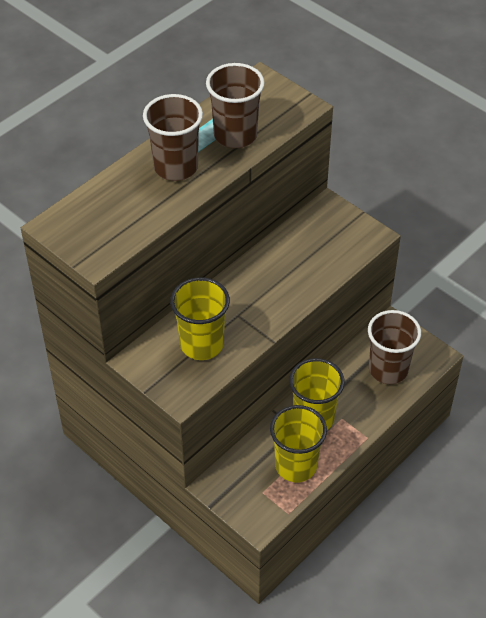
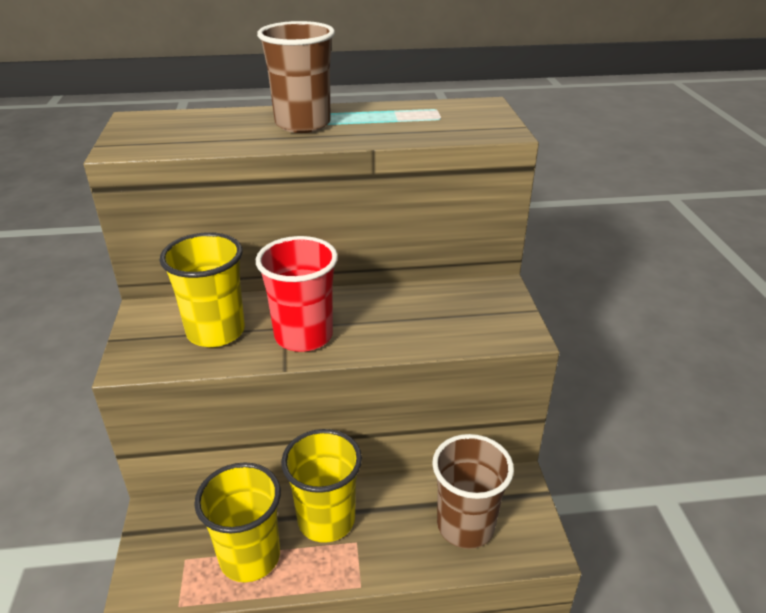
camera: 40 degrees right, 15 degrees down
(235, 135) = (396, 125): brown cup -> none
(256, 313) = (303, 336): none -> red cup

